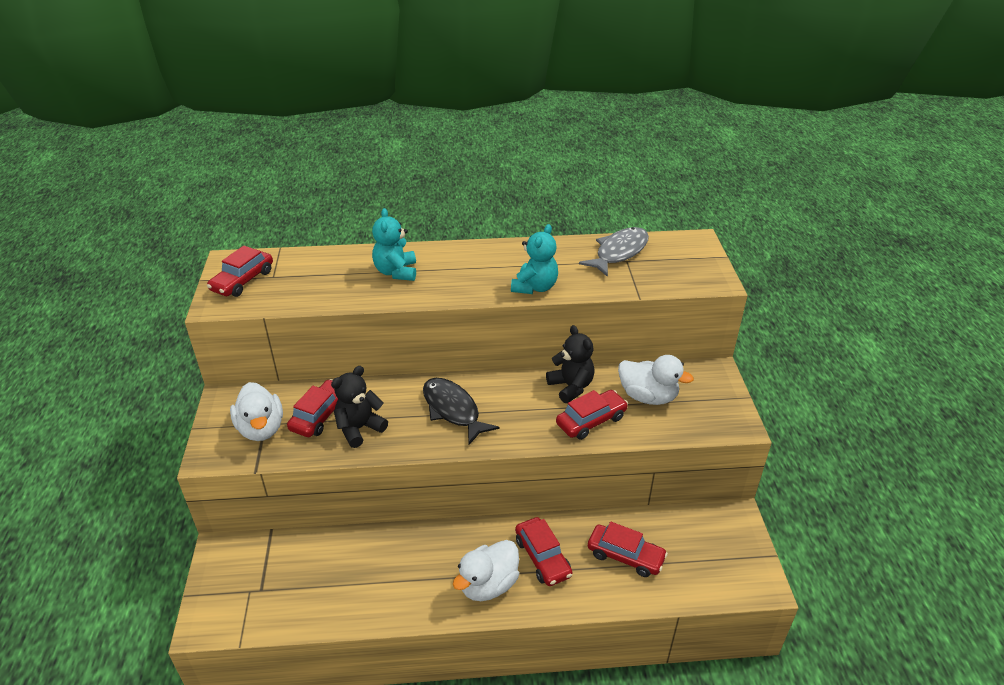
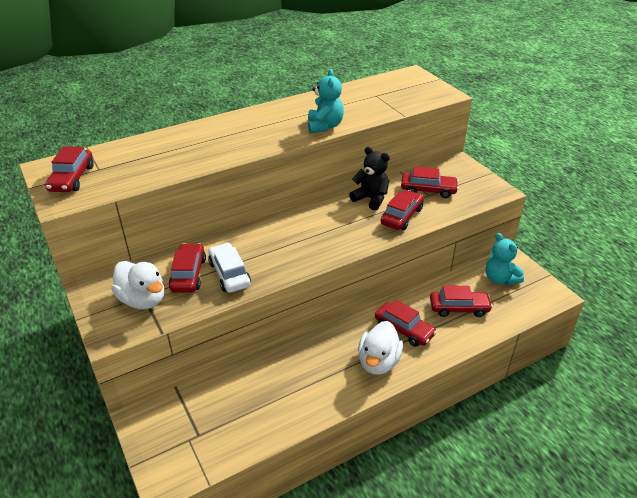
camera: 25 degrees left, 0 degrees up
(359, 428) = (229, 274): black teddy bear -> white car
(396, 272) = (206, 141): turquoise teddy bear -> turquoise teddy bear (500, 279)
(453, 410) = (295, 239): black fish -> none
(619, 252) = (366, 91): grey fish -> none
(648, 396) = (428, 190): white duck -> red car

